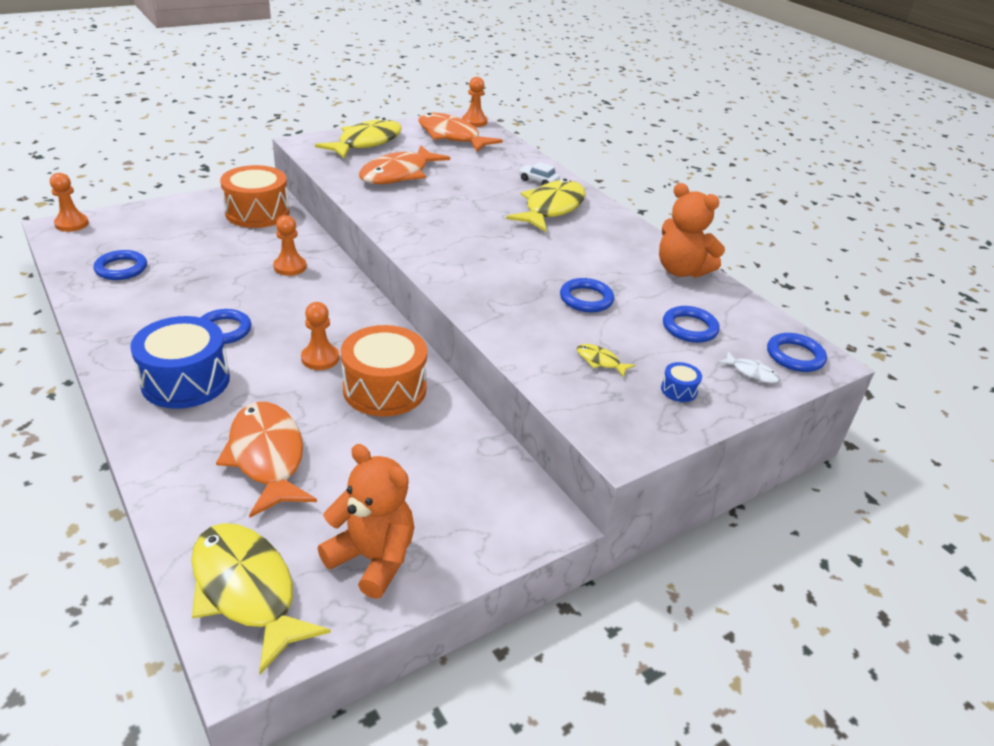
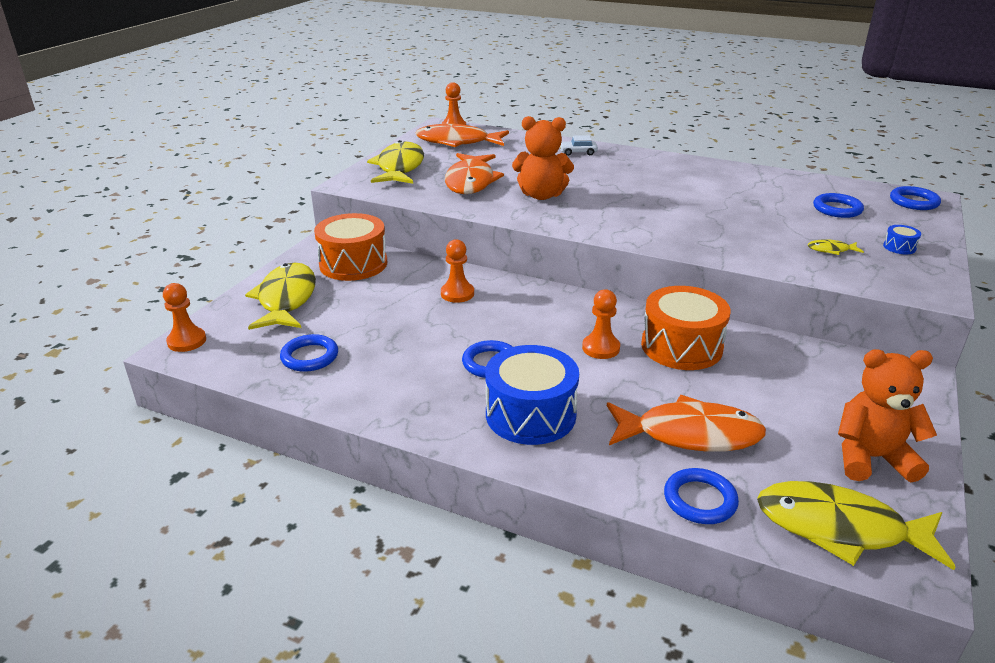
camera: 30 degrees left, 5 degrees down
(267, 457) = (690, 434): orange fish -> orange fish turned 150 degrees clockwise
(551, 208) = (621, 167): yellow fish -> yellow fish (286, 299)
(586, 299) = (752, 216): blue ring -> blue ring (700, 500)
(681, 271) = (769, 177): orange teddy bear -> orange teddy bear (541, 195)
(751, 372) = (912, 220): white fish -> none

